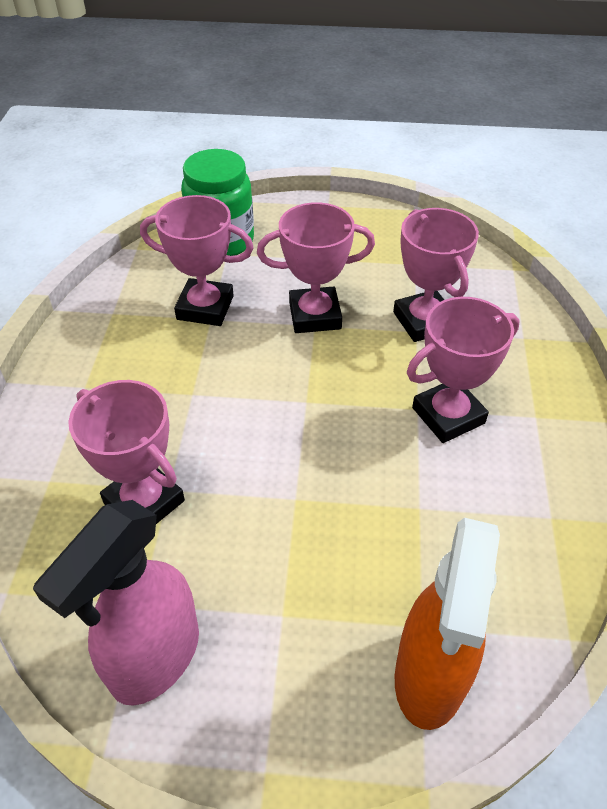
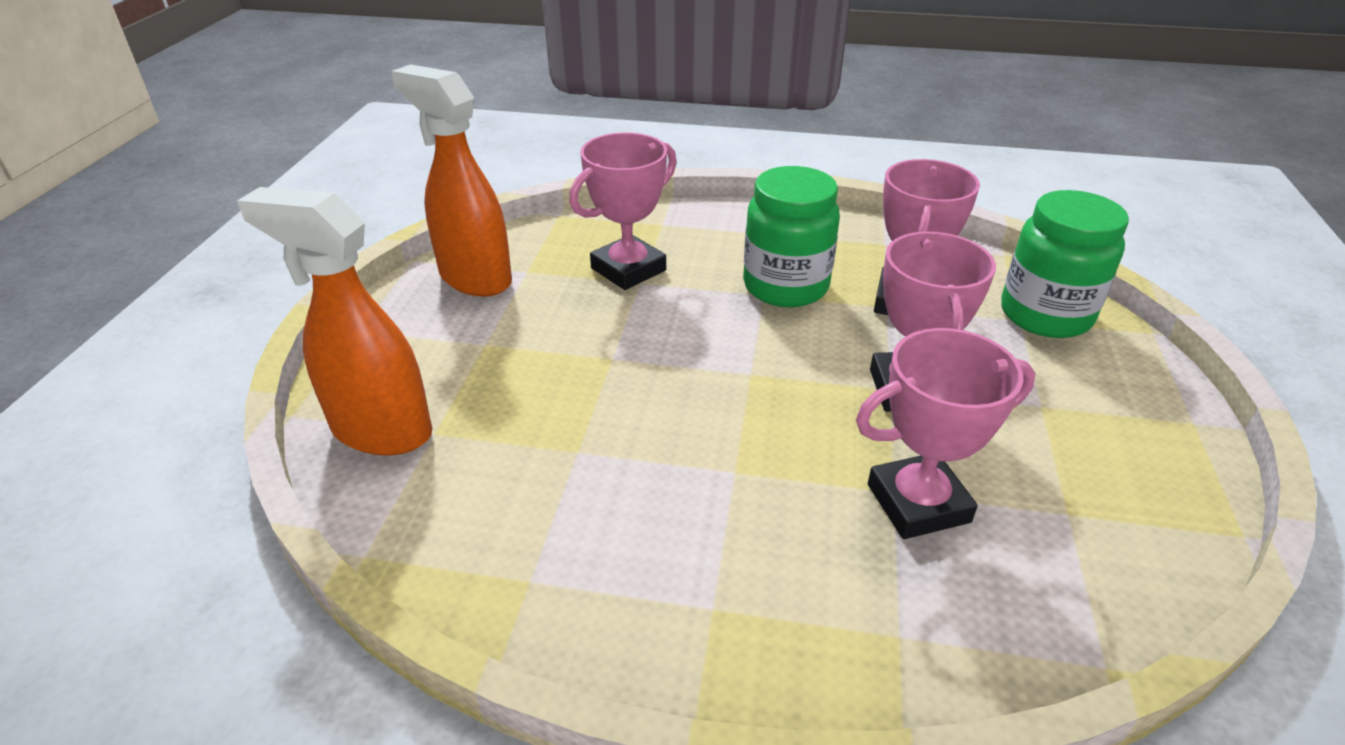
camera: 95 degrees right, 10 degrees down
(154, 659) = (474, 278): pink spray bottle -> orange spray bottle
(180, 378) = (785, 286): none -> green jar
(448, 415) = (720, 500): pink trophy -> none

